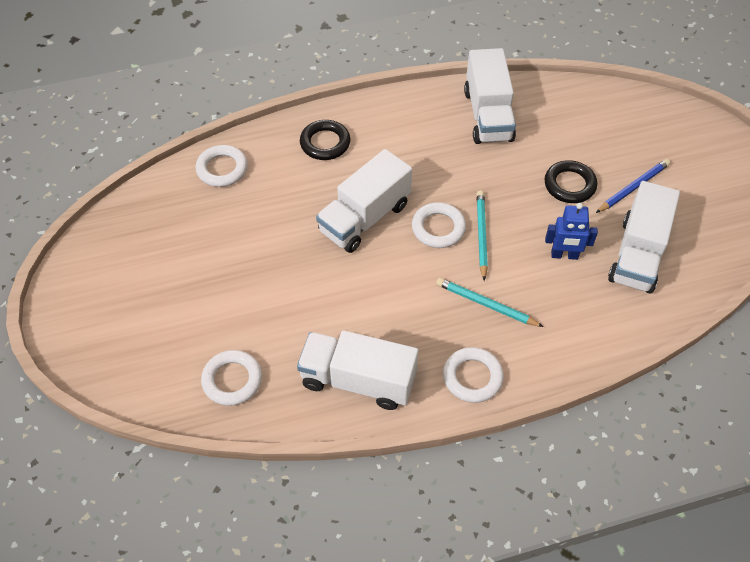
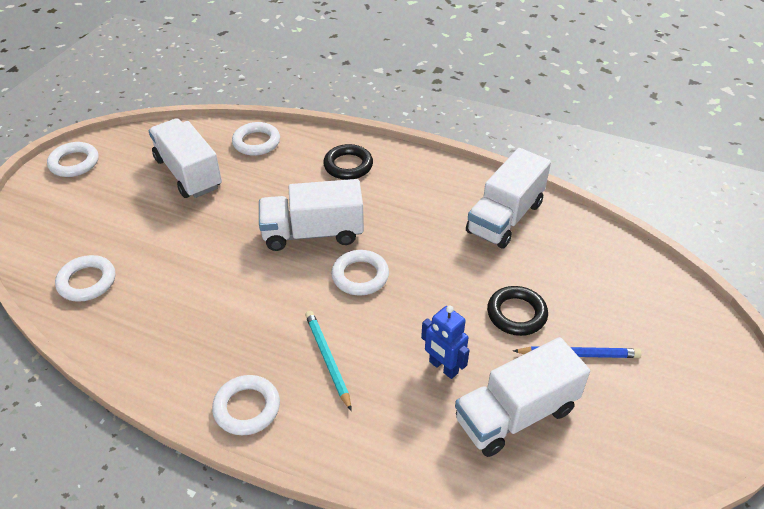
camera: 40 degrees right, 10 degrees down
(74, 292) = (74, 163): none -> white ring
(358, 380) = (163, 344): white truck -> white truck (188, 173)
(481, 235) = (389, 304): turquoise pencil -> none

